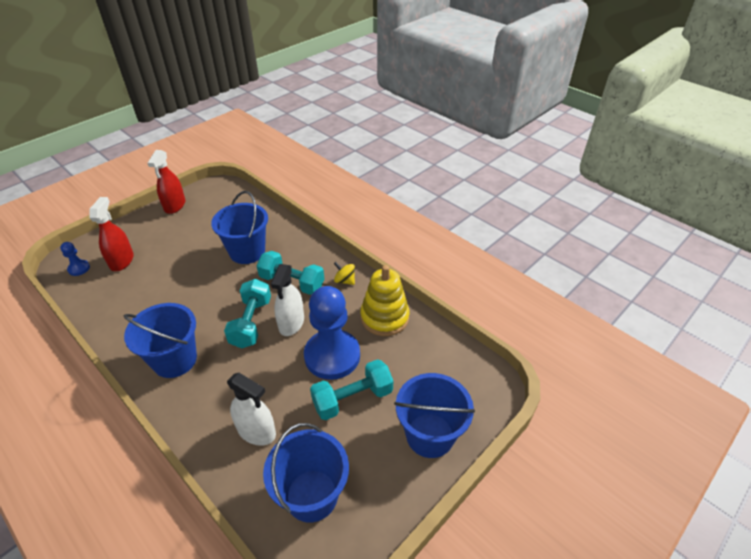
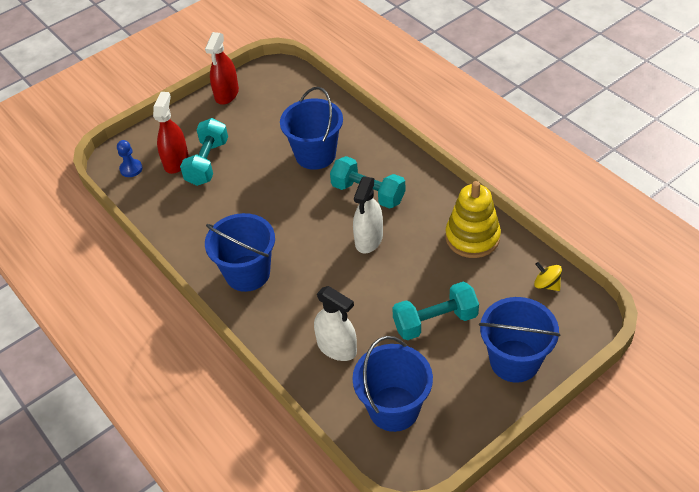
camera: 10 degrees right, 5 degrees up
(251, 323) = (325, 237): turquoise dumbbell -> turquoise dumbbell (207, 162)
(332, 356) = (413, 276): blue pawn -> none
(345, 280) = (428, 193): yellow spinning top -> yellow spinning top (546, 284)

